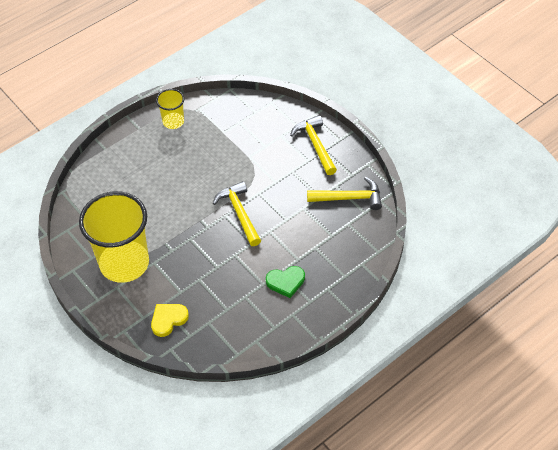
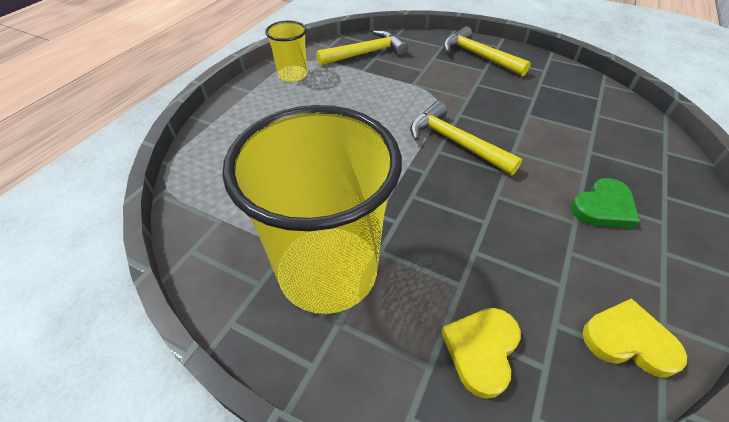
camera: 25 degrees left, 5 degrees down
(233, 340) = (628, 340): none -> yellow heart
(349, 198) = (567, 90): yellow hammer -> yellow hammer (366, 53)

